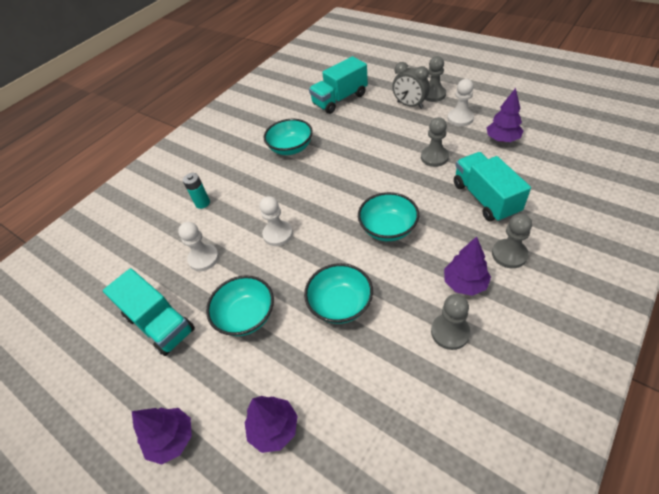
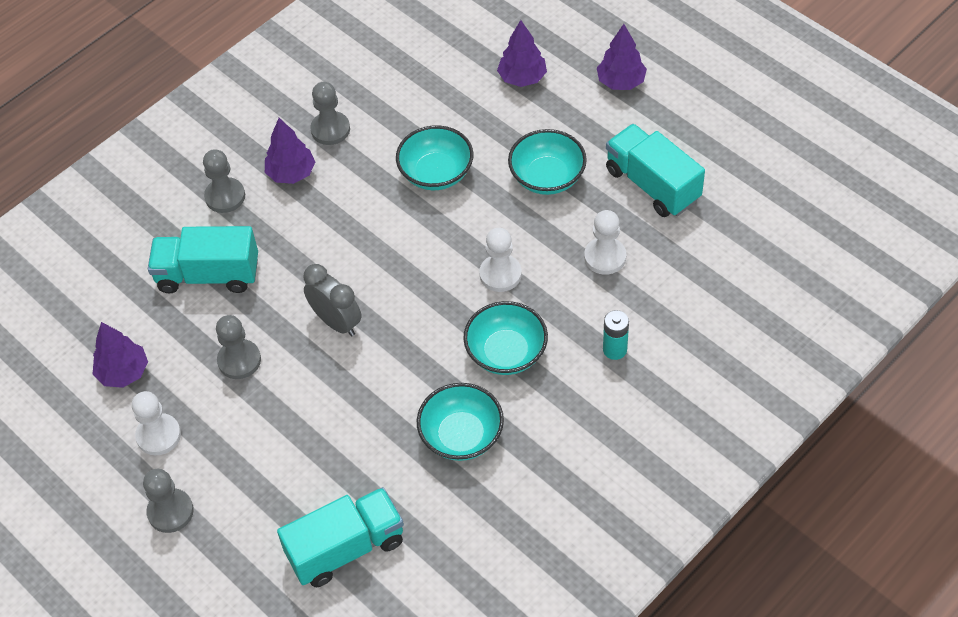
camera: 175 degrees left, 5 degrees up
(388, 228) = (351, 255): turquoise bowl -> turquoise bowl (506, 352)
(410, 105) = (224, 494): grey clock -> grey clock (336, 322)
(485, 198) = (208, 275): turquoise truck -> turquoise truck turned 105 degrees clockwise

